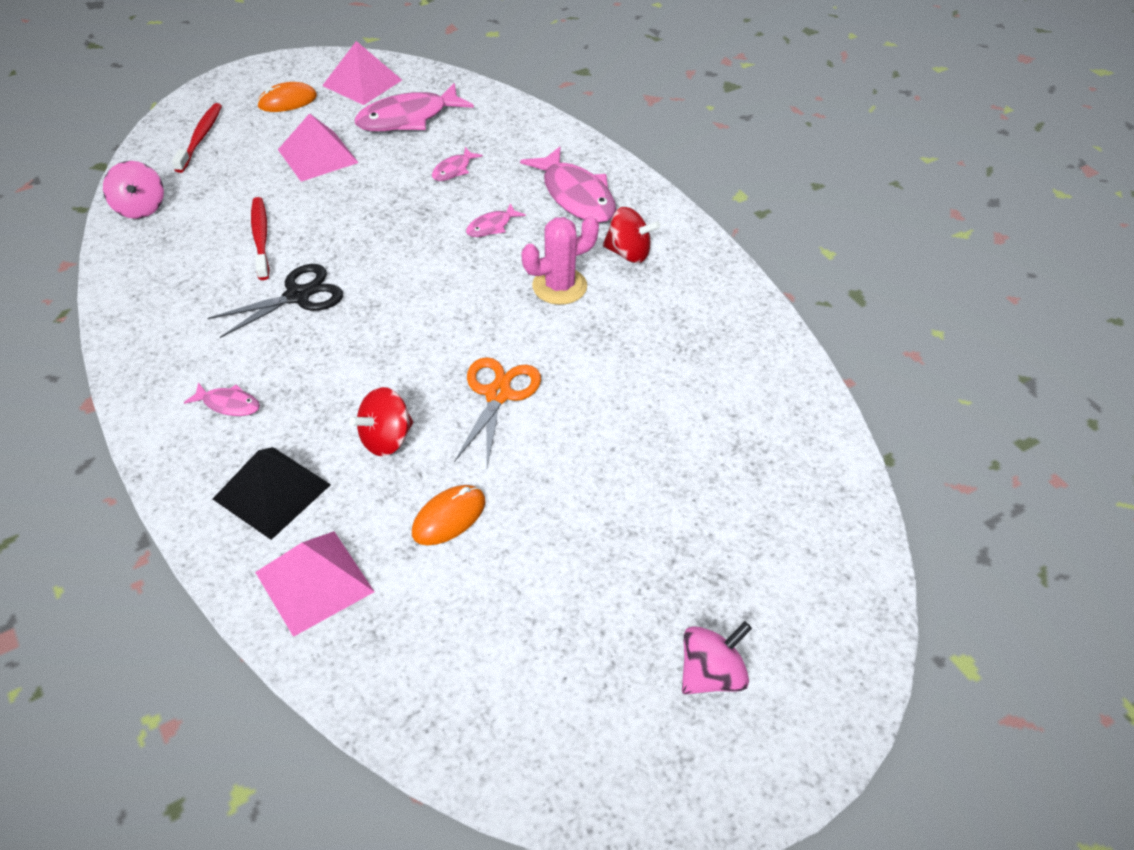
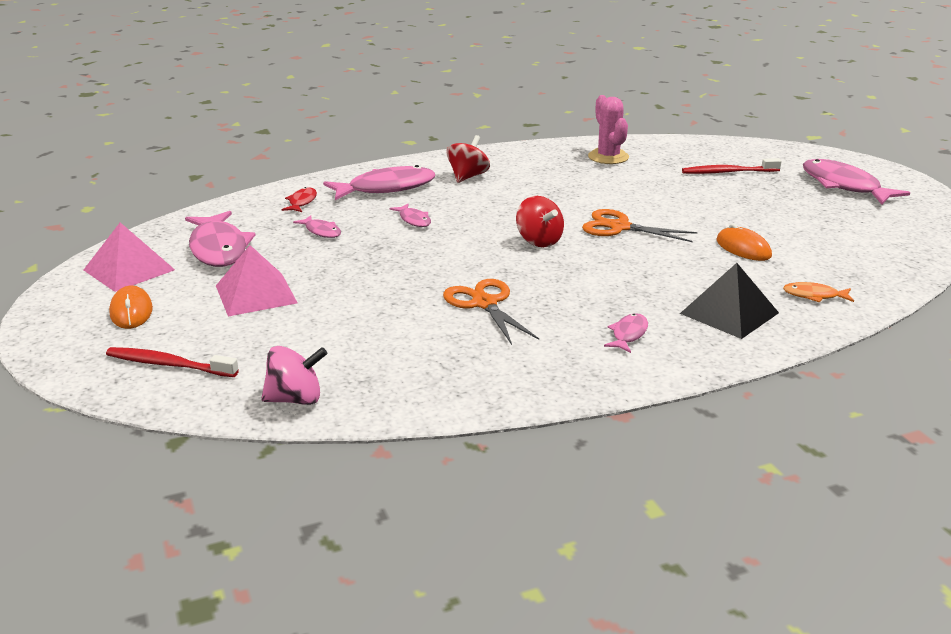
camera: 80 degrees left, 20 degrees down
(261, 238) = (386, 323): red toothbrush -> red toothbrush (728, 172)
(298, 296) = (484, 303): black scissors -> orange scissors
(314, 581) = (814, 296): pink pyramid -> orange fish
(386, 439) = (668, 268): red spinning top -> red spinning top (539, 241)
(524, 145) = (302, 202): none -> red fish
(559, 286) = (500, 201): pink cactus -> pink cactus (608, 157)
(711, 674) = (844, 186): pink spinning top -> pink fish

